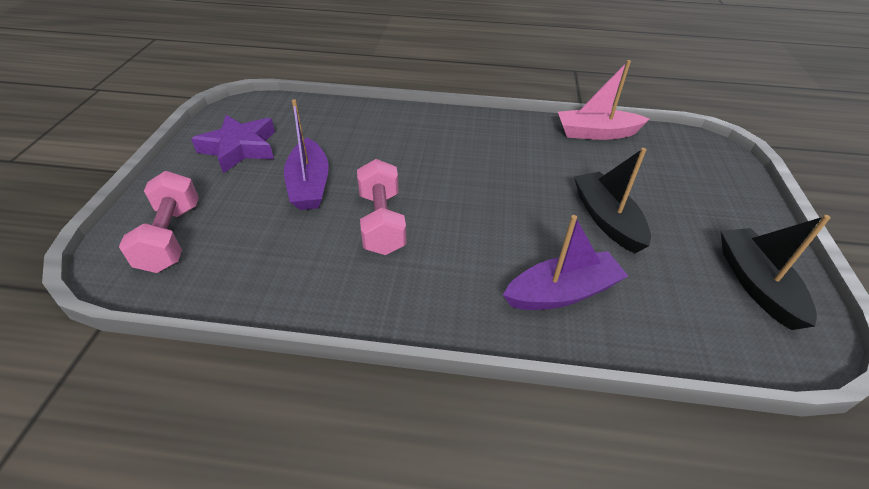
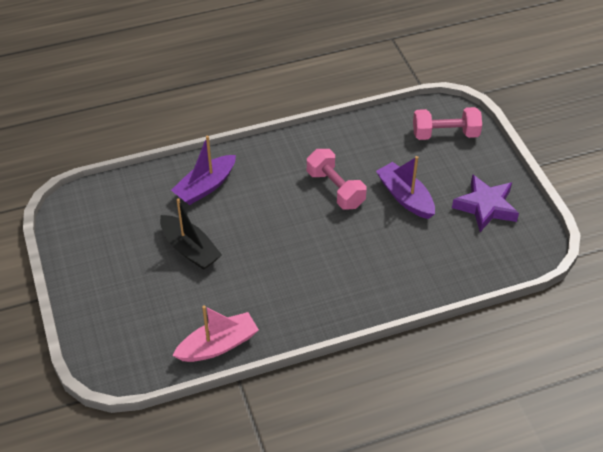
camera: 155 degrees right, 5 degrees up
(171, 237) = (445, 134): pink dumbbell -> pink dumbbell turned 60 degrees counterclockwise
(756, 284) = (90, 235): black boat -> none

